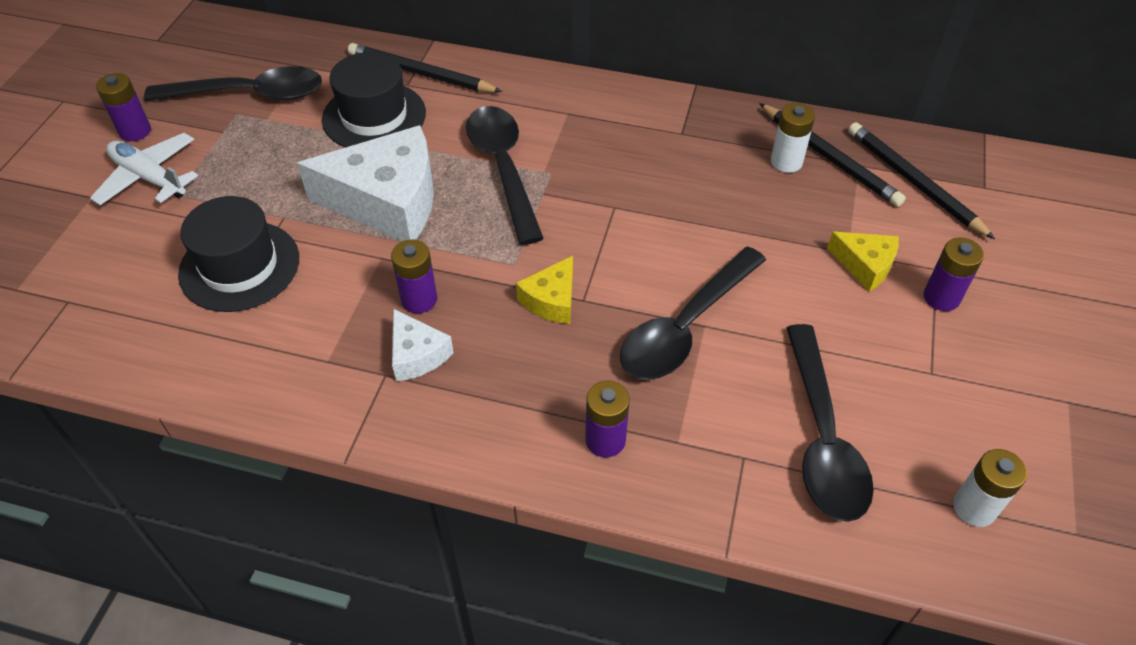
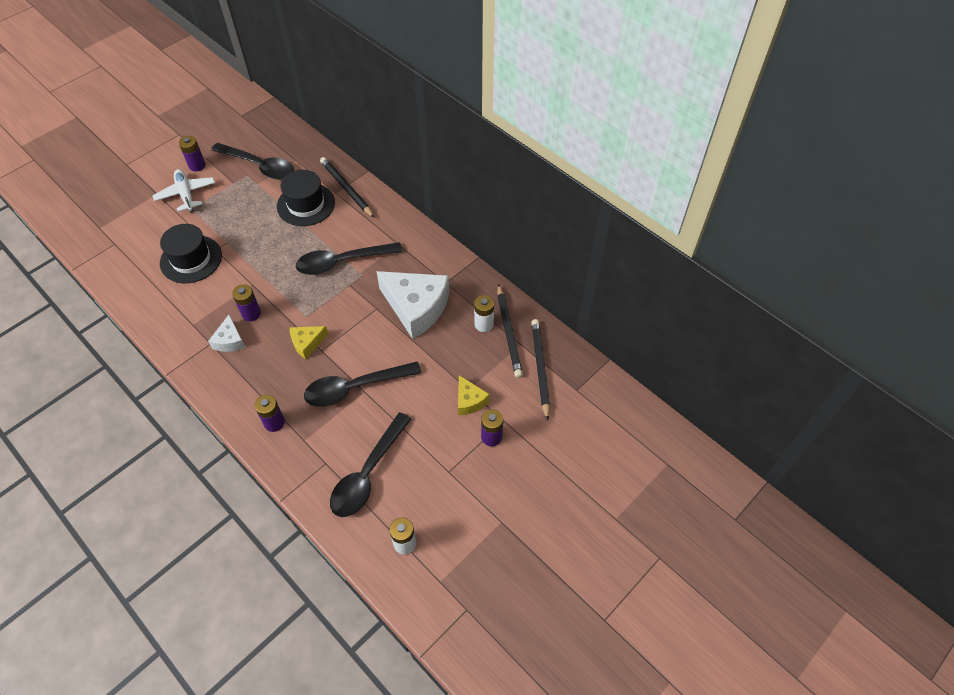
camera: 30 degrees right, 5 degrees up
(388, 201) = (276, 255): white cheese -> white cheese (416, 307)
(503, 168) = (342, 262): black spoon -> black spoon turned 120 degrees counterclockwise

